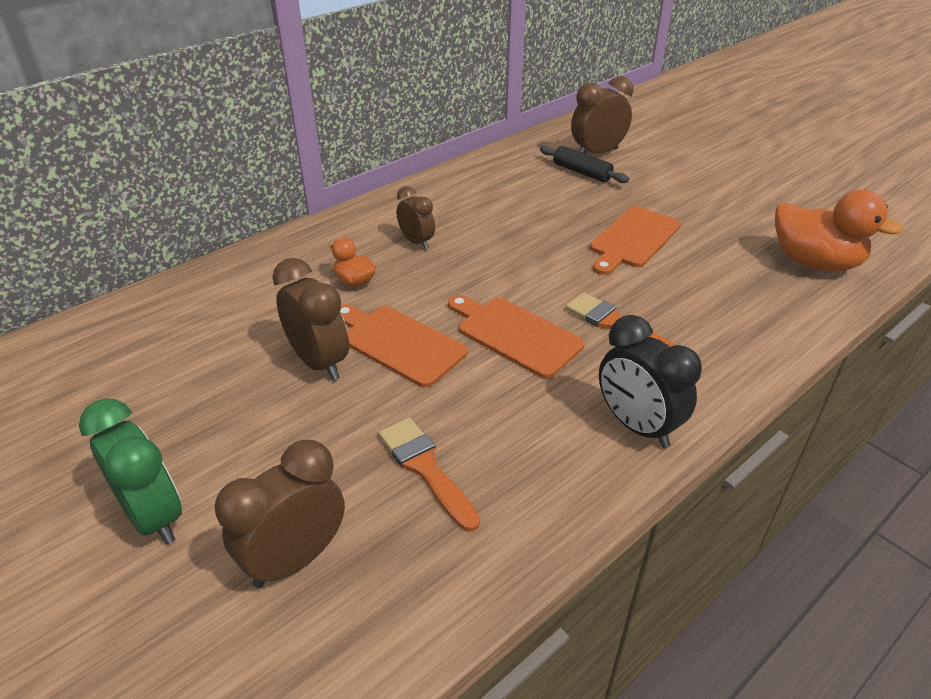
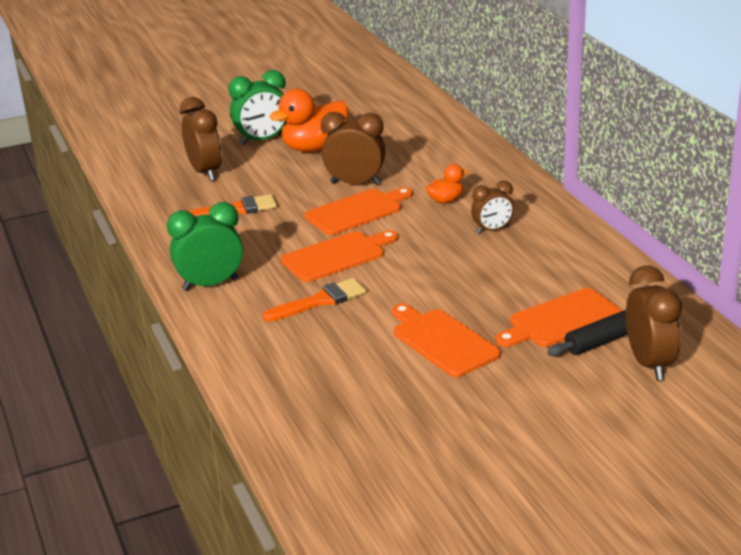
camera: 110 degrees right, 10 degrees down
(319, 362) = (355, 183): brown clock -> brown clock turned 150 degrees counterclockwise
(562, 190) = (561, 320): none -> orange cutting board
(637, 426) = (211, 284): black clock -> green clock
(814, 262) = (341, 443): orange duck -> orange duck (314, 148)

